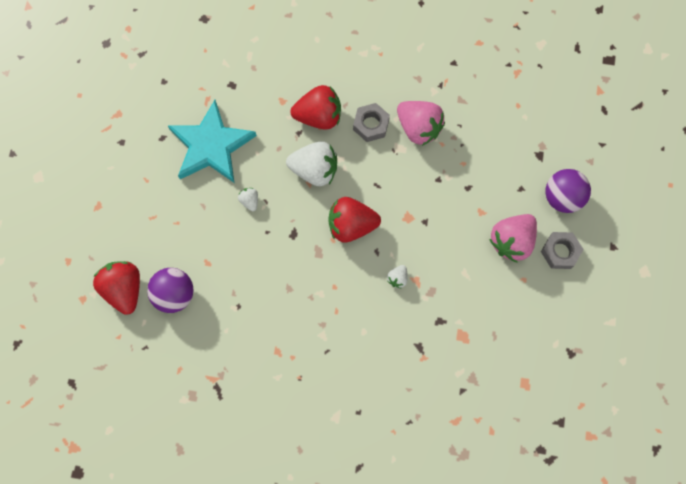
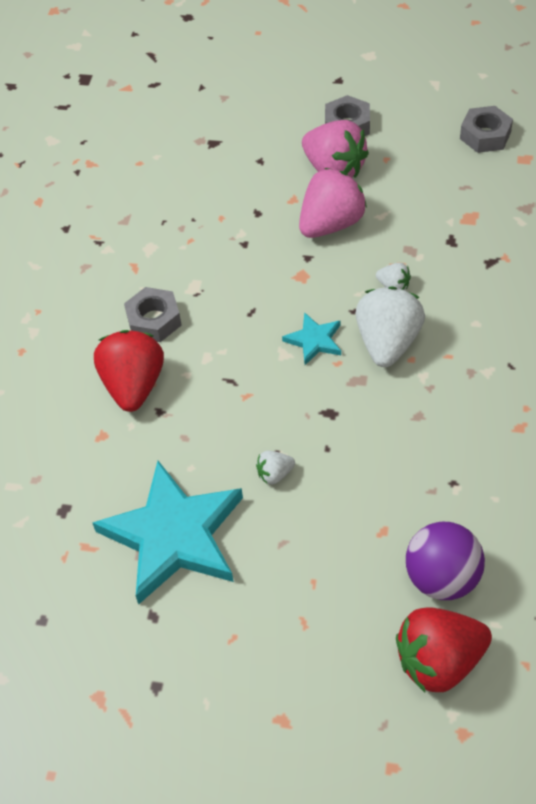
camera: 85 degrees left, 20 degrees down
(314, 170) = (224, 388): white strawberry -> white strawberry (387, 343)
(351, 225) = (314, 340): red strawberry -> turquoise star
(418, 128) = (164, 265): pink strawberry -> pink strawberry (331, 224)
(550, 356) = (485, 135): none -> grey nut
(562, 197) = (273, 123): purple ball -> none

